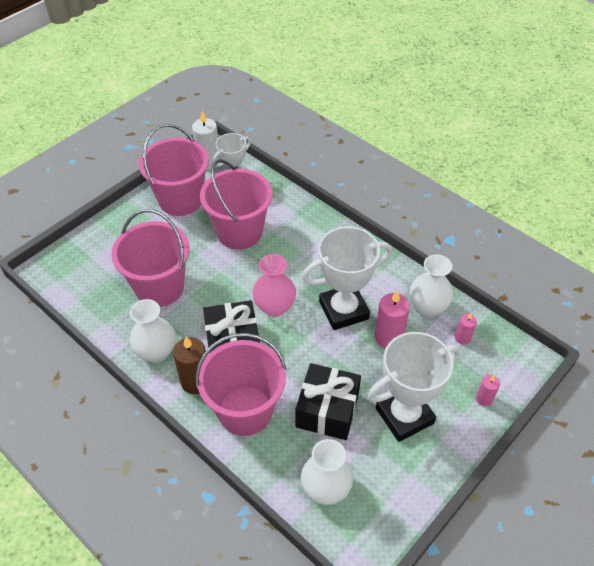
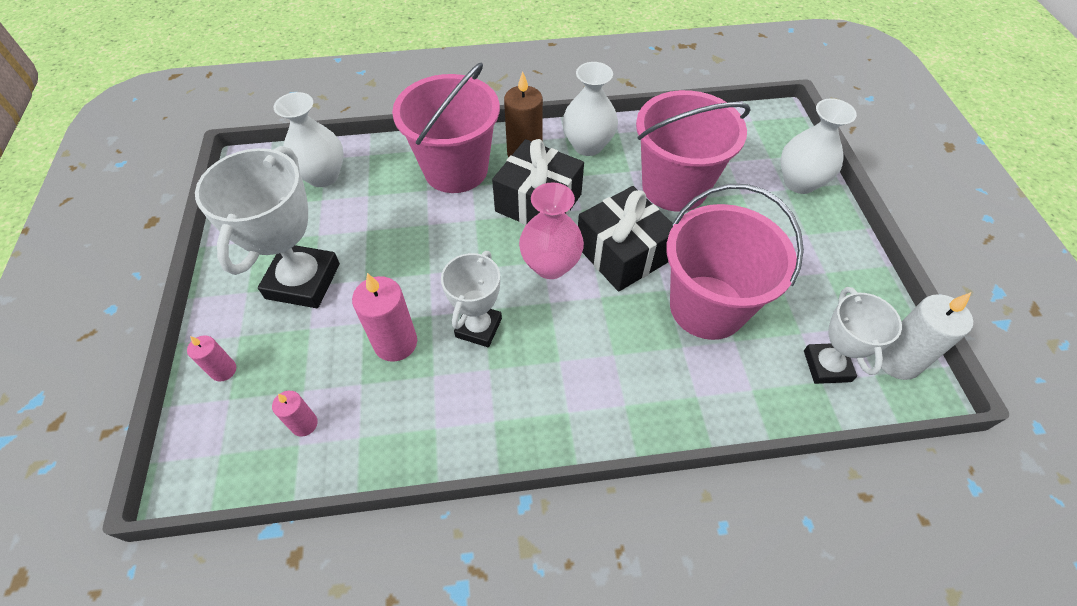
camera: 130 degrees right, 5 degrees up
(180, 200) = (822, 281): pink bucket -> none
(327, 410) = (384, 225): black gift -> black gift (622, 253)
(343, 310) = (478, 327): white trophy -> white trophy, size x0.61
(427, 307) = (384, 425): white vase -> white vase (799, 182)

